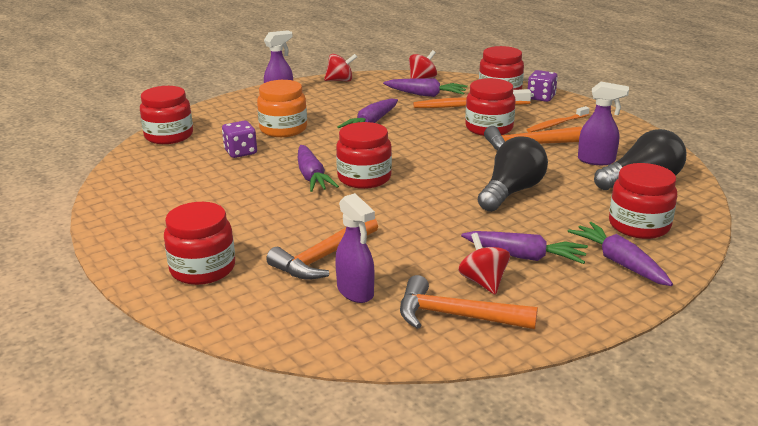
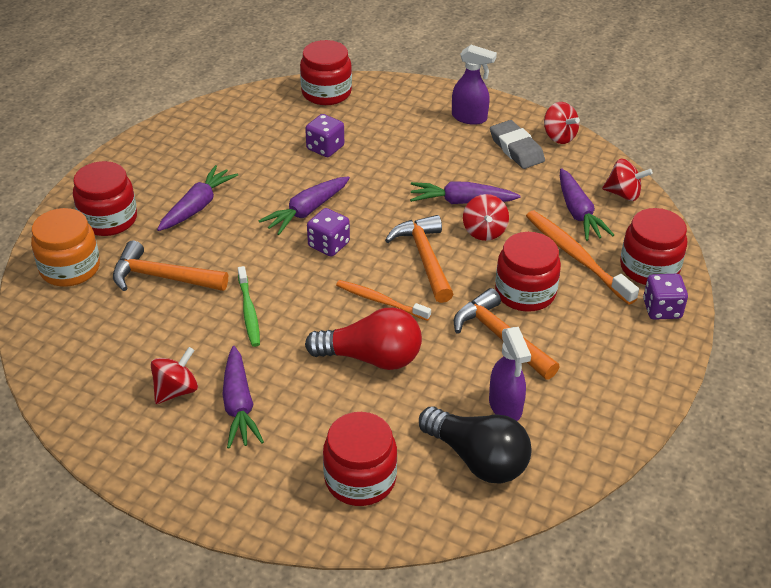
camera: 60 degrees right, 15 degrees up
(283, 129) = (397, 151): orange jar -> orange jar (70, 268)
(336, 94) = (516, 149): none -> grey eraser
(356, 292) = (118, 317): purple spray bottle -> none
(364, 178) = (329, 245): red jar -> purple dice
(412, 124) = (484, 231): none -> red spinning top
(412, 227) = (249, 311): none -> green toothbrush
(455, 316) = (111, 389): orange hammer -> orange hammer (424, 258)
(511, 192) = (371, 358): black light bulb -> red light bulb
(556, 124) = (586, 345): orange toothbrush -> orange toothbrush (380, 301)
(619, 262) = (267, 480): purple carrot -> purple carrot (197, 206)

